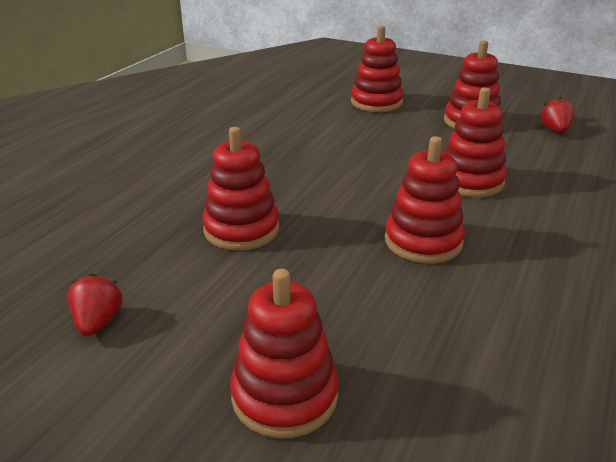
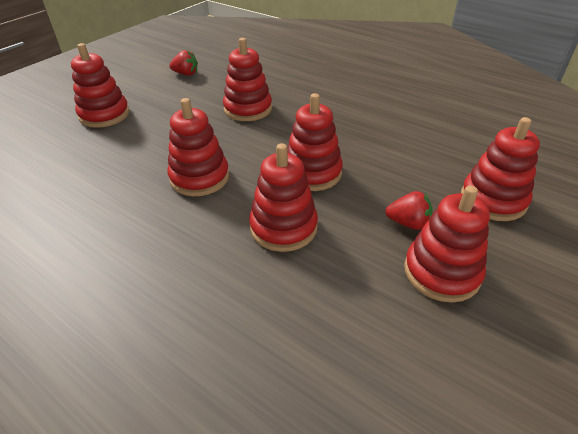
camera: 100 degrees right, 10 degrees up
(377, 173) = (312, 173): none -> red stacking toy
(555, 130) = (418, 363): red strawberry -> red strawberry (408, 223)

